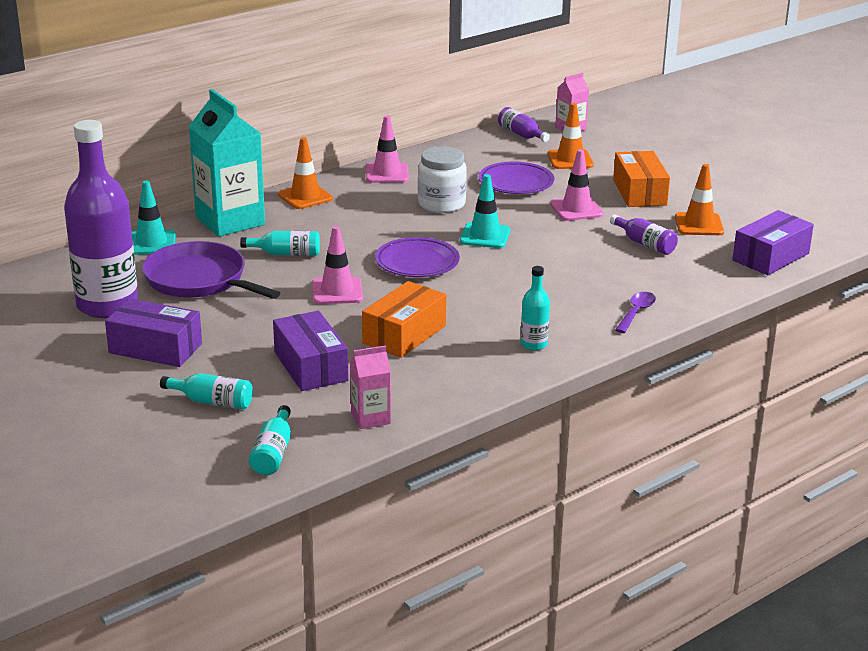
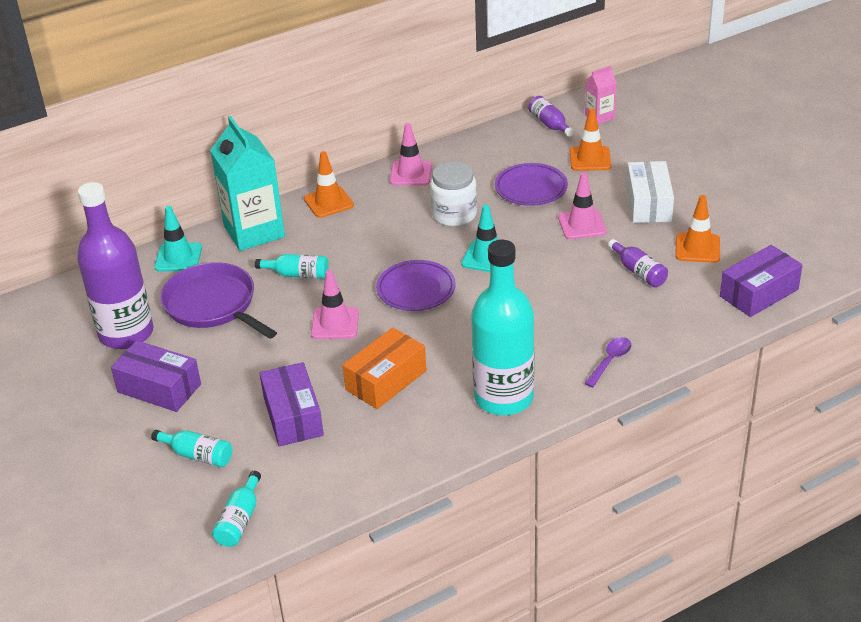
camera: 10 degrees right, 10 degrees up
(370, 418) = (335, 482): pink carton -> none
(533, 344) = (503, 397): turquoise bottle -> turquoise bottle, size x2.34
(639, 192) = (648, 204): orange box -> white box

